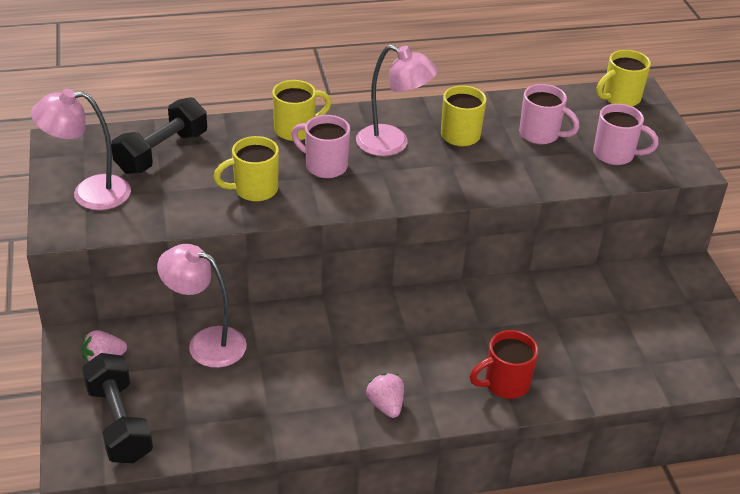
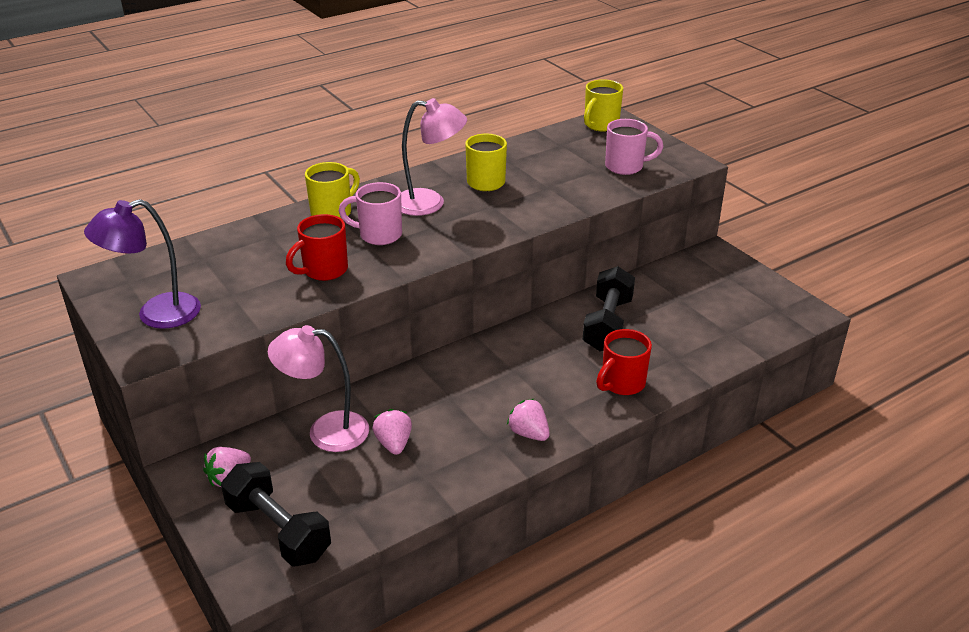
camera: 20 degrees left, 5 degrees down
(89, 193) = (156, 315): pink lamp -> purple lamp
(162, 152) = (211, 262): black dumbbell -> black dumbbell (607, 324)
(254, 190) = (323, 271): yellow mug -> red mug
(258, 374) = (394, 444): none -> pink strawberry
(541, 135) = (554, 166): pink mug -> none

